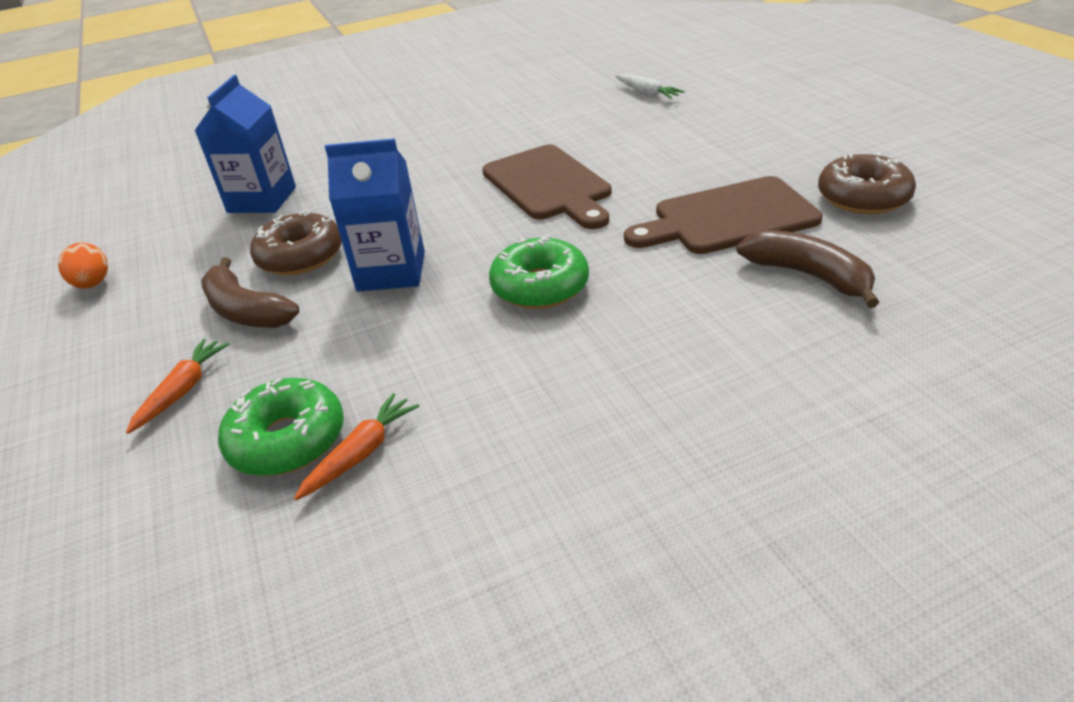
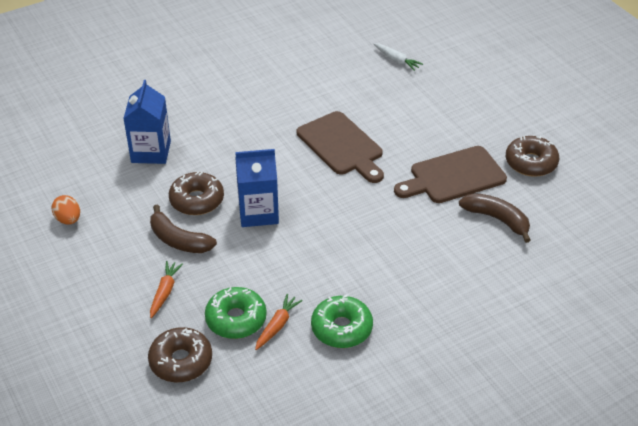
camera: 10 degrees left, 5 degrees up
(147, 519) = (181, 361): none -> brown donut
(540, 286) = (349, 225): green donut -> green donut (341, 328)

